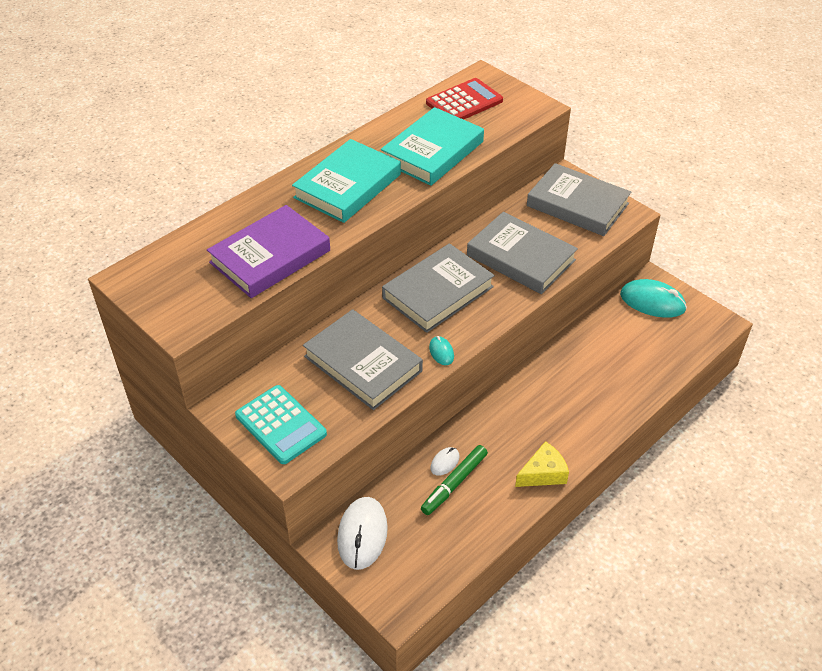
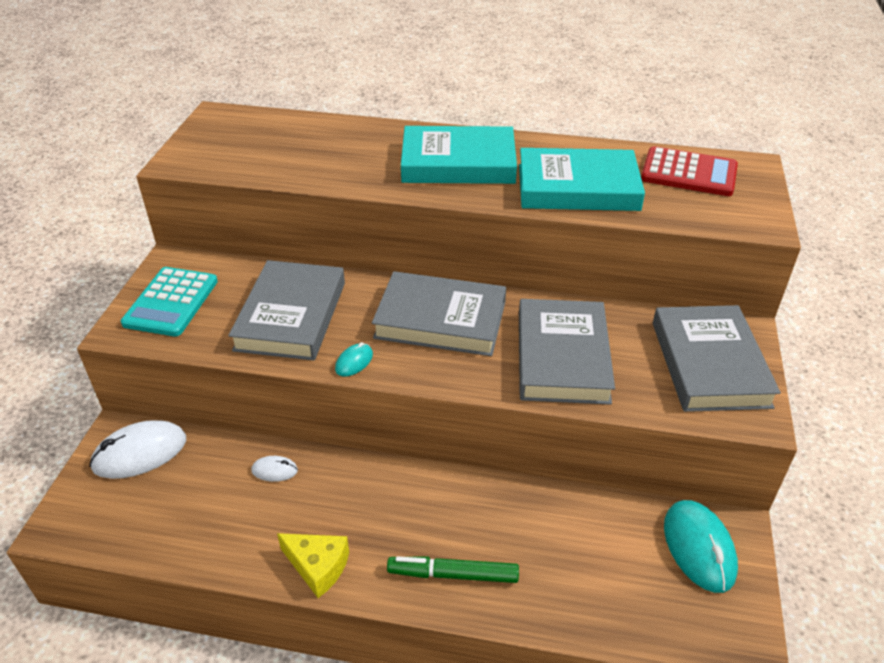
camera: 55 degrees right, 5 degrees down
(270, 257) = (310, 165): purple book -> none
(454, 483) = (251, 492): green marker -> green marker (454, 575)

